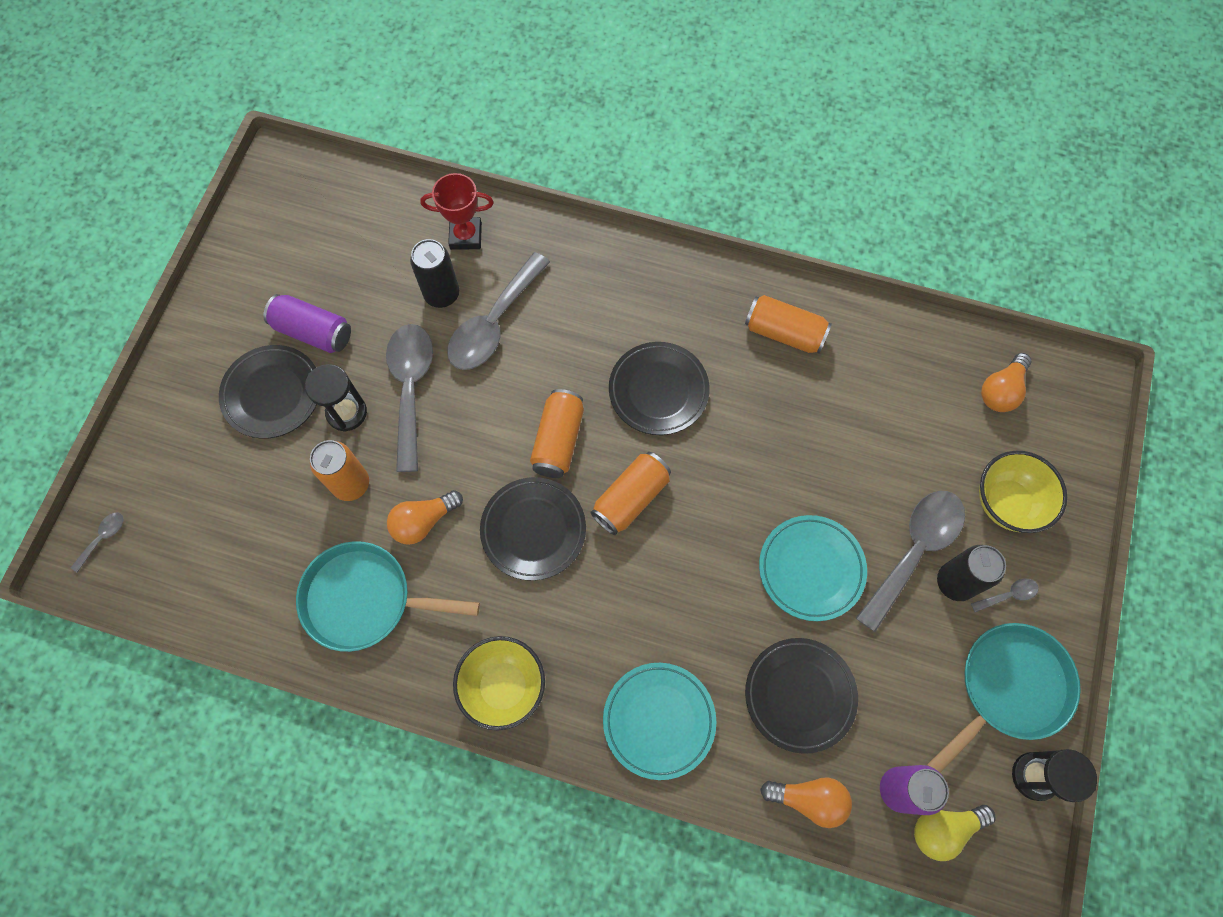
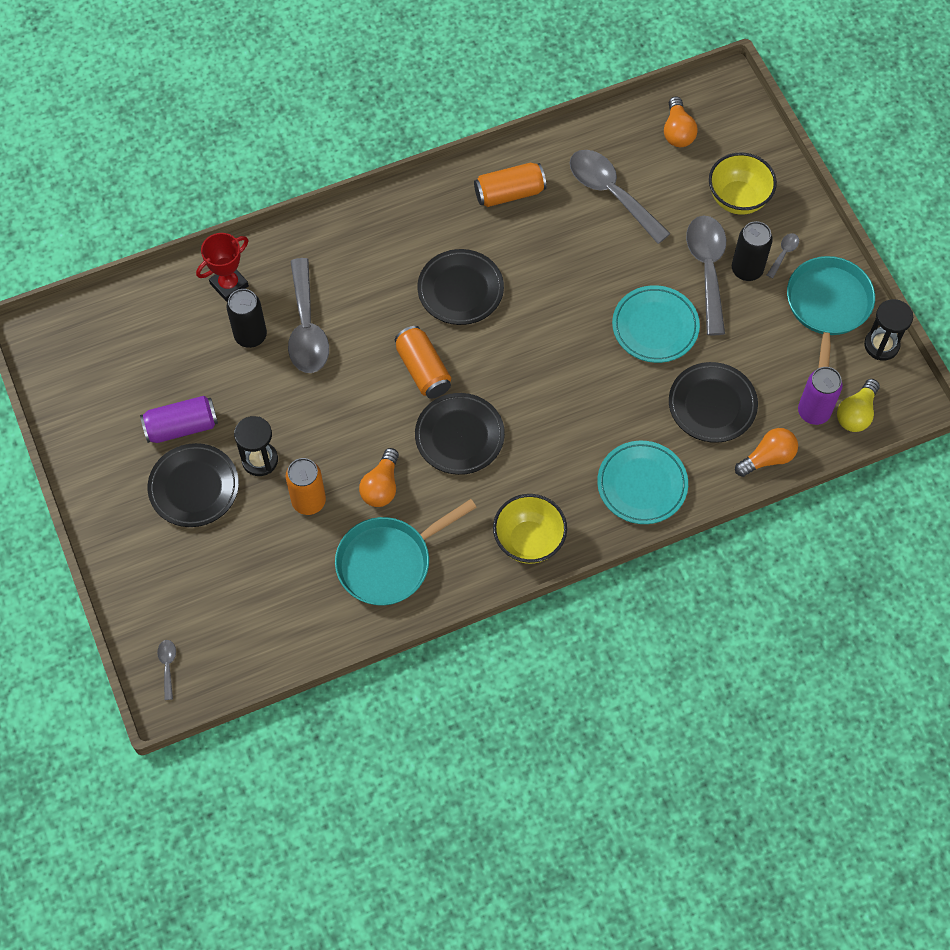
camera: 40 degrees left, 5 degrees down
(411, 388) = (290, 412): grey spoon -> grey spoon (611, 193)
(631, 498) = (504, 369): orange can -> none

